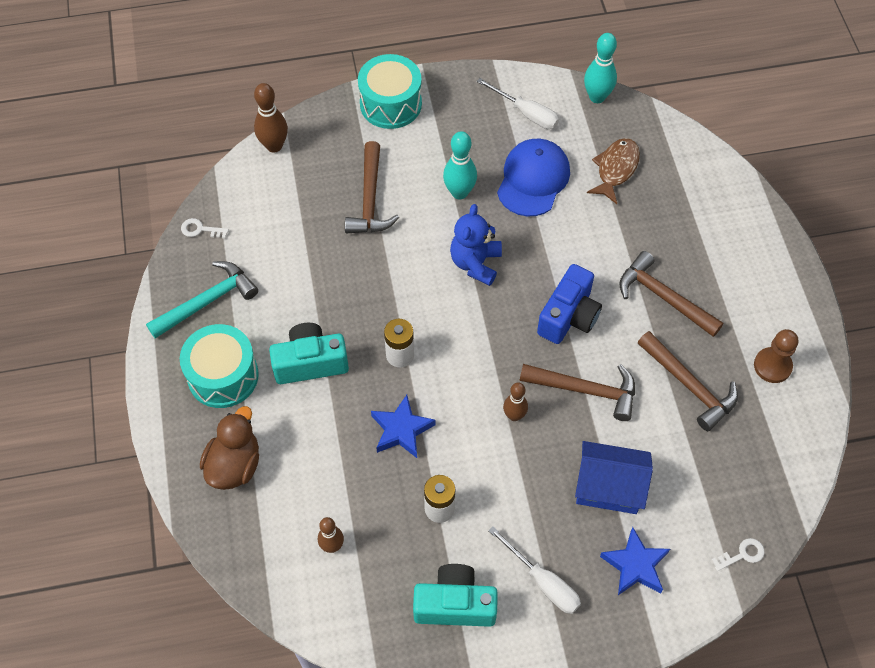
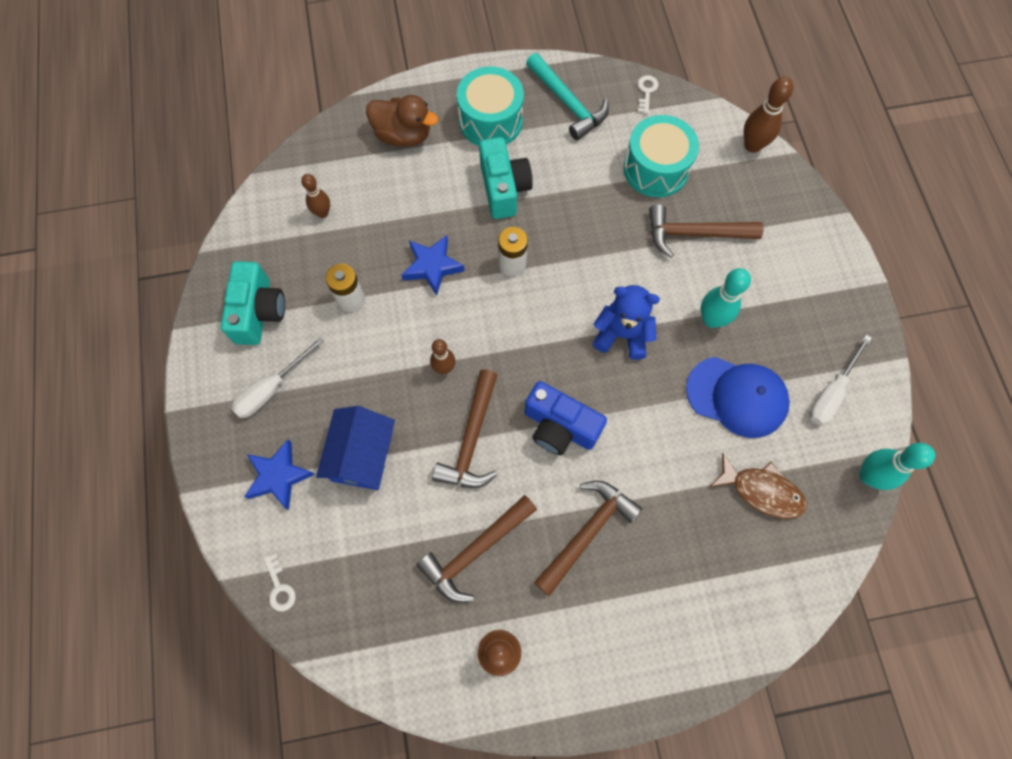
camera: 90 degrees right, 10 degrees up
(390, 104) = (823, 251): turquoise drum -> turquoise drum (656, 169)

